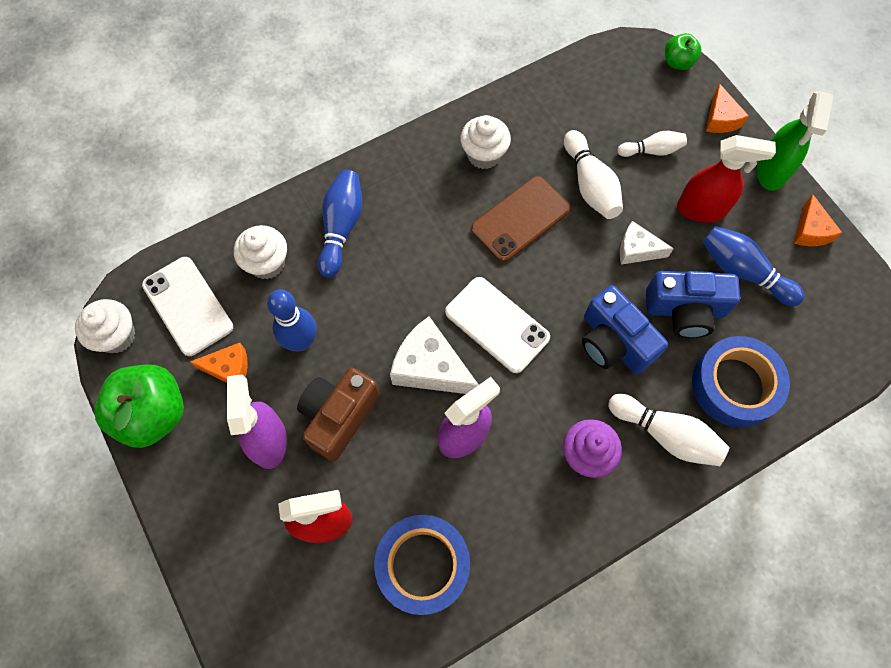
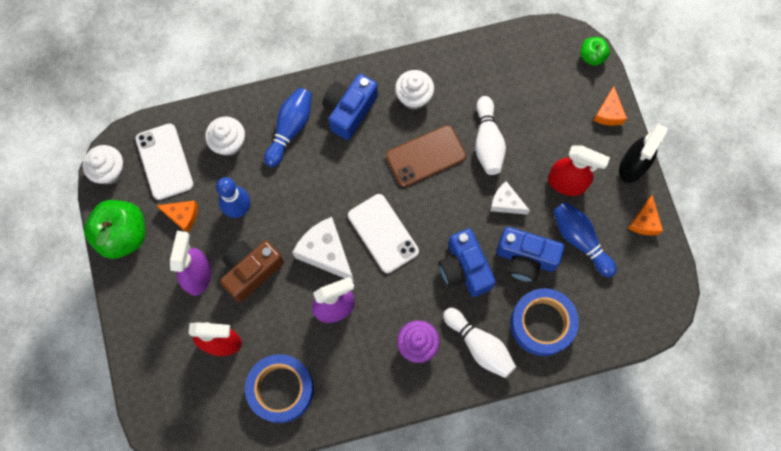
camera: 15 degrees right, 5 degrees up
(409, 188) = (349, 110): none -> blue camera
(652, 150) = (545, 126): white bowling pin -> none
(771, 171) = (632, 166): green spray bottle -> black spray bottle

